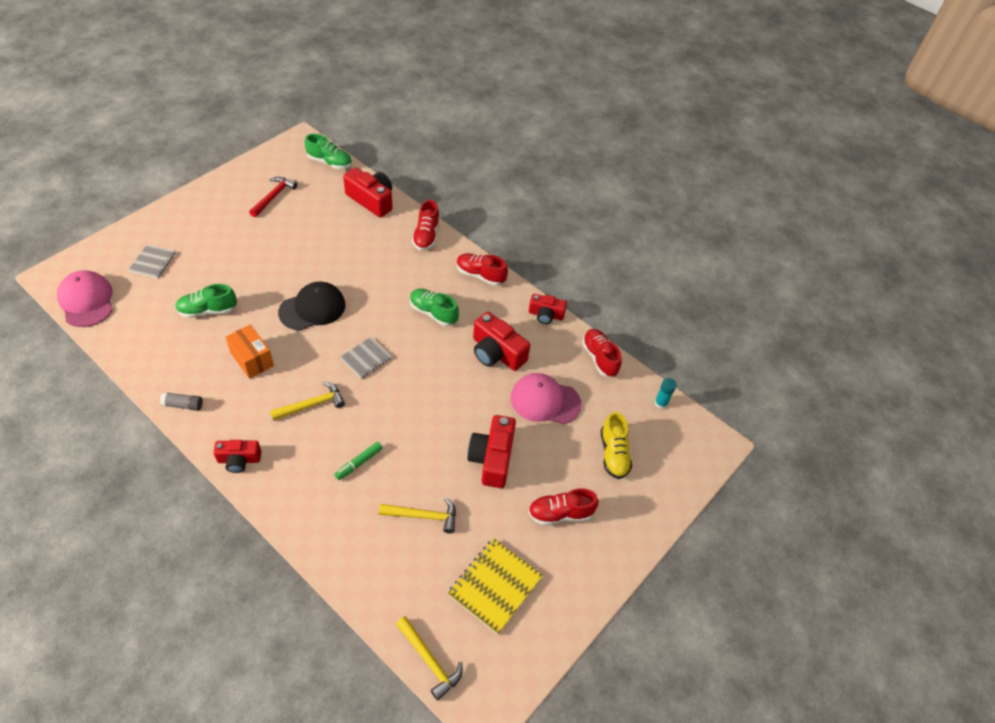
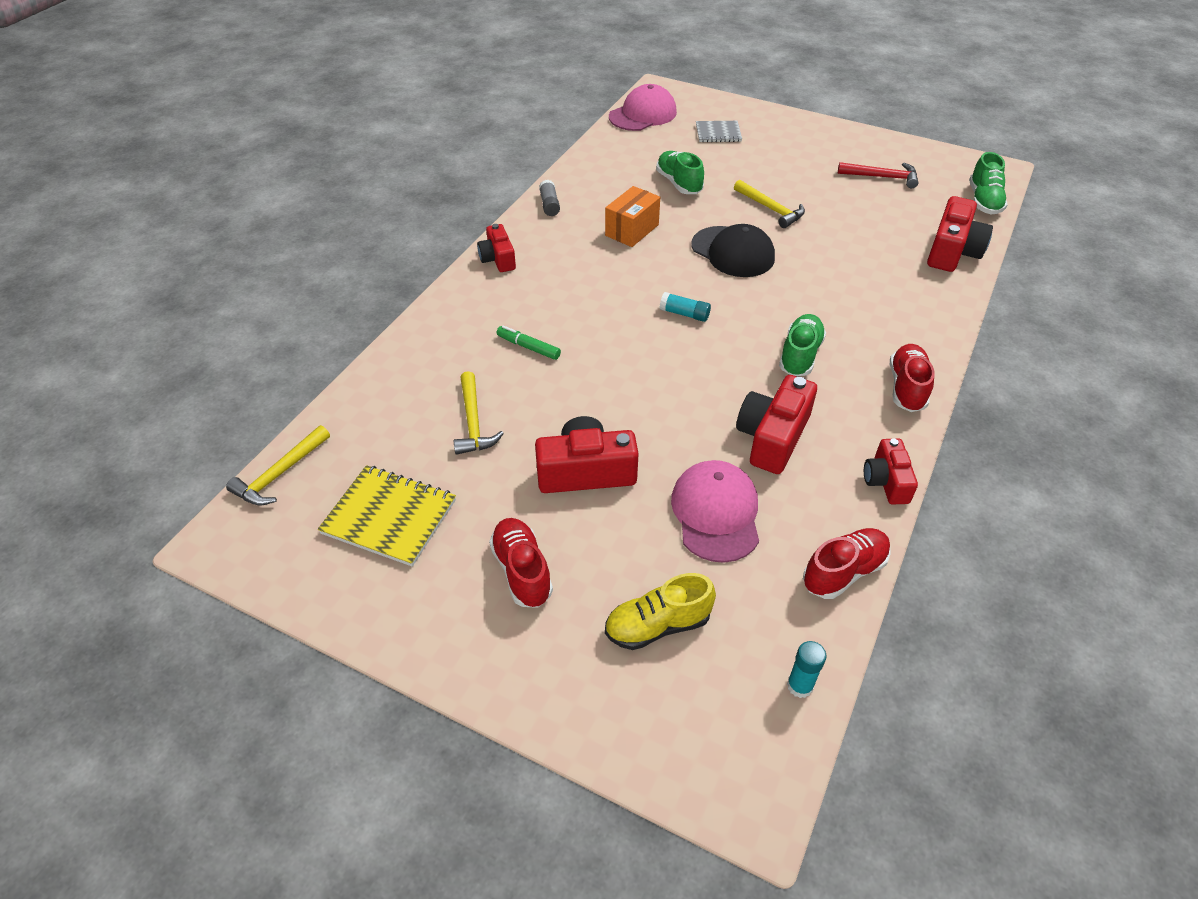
camera: 80 degrees right, 5 degrees down
(312, 405) = (593, 289): yellow hammer -> yellow hammer (771, 209)
(366, 358) = (684, 314): grey notebook -> turquoise glue stick
(426, 236) = (934, 316): red shoe -> none

